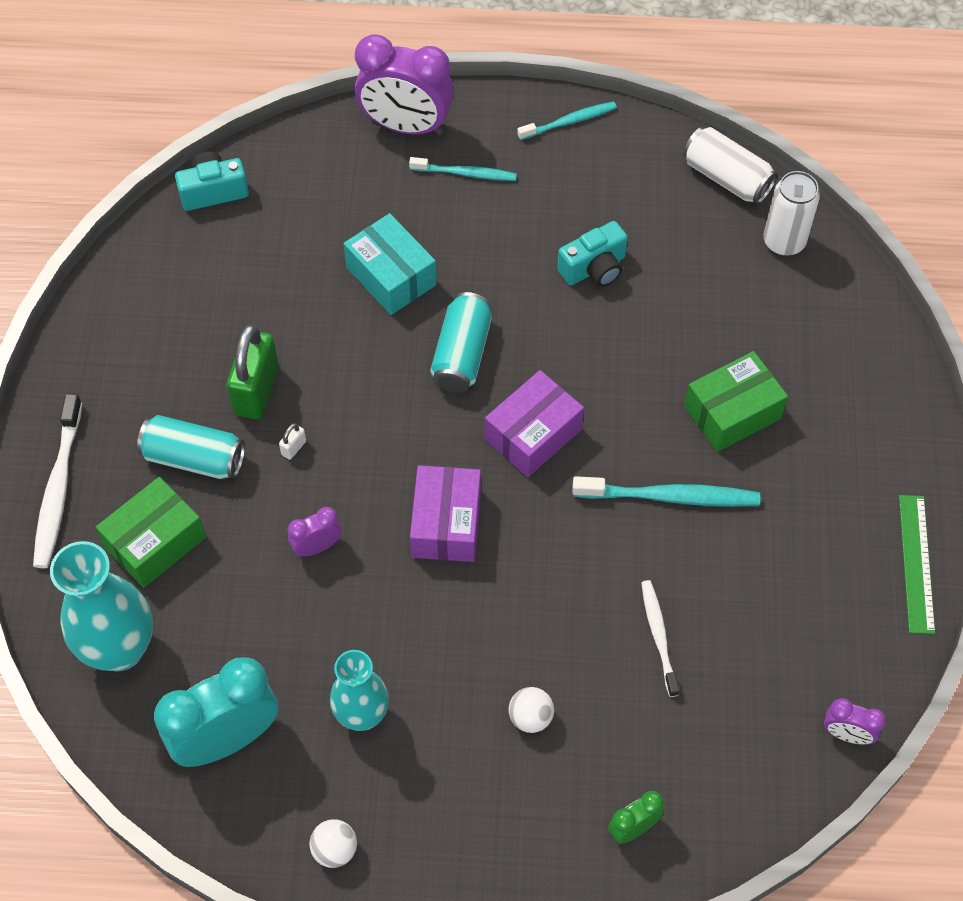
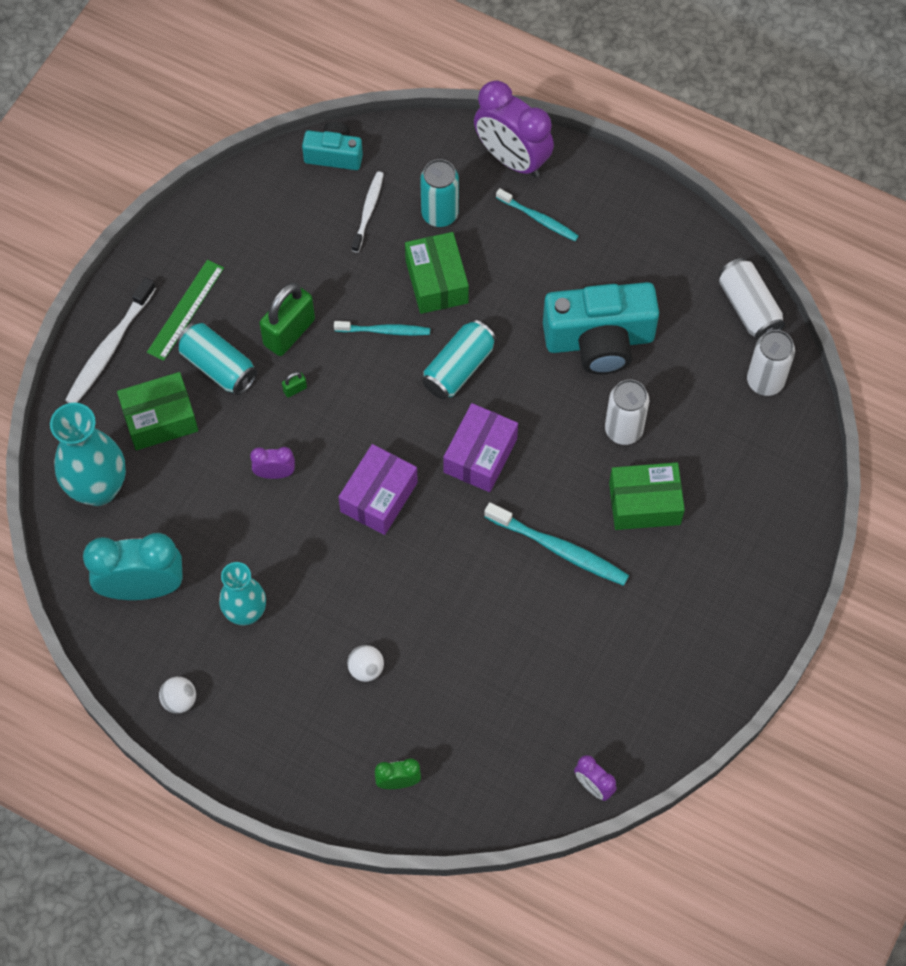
camera: 25 degrees right, 5 degrees up
(293, 448) = (295, 389): white padlock -> green padlock
(358, 208) = (439, 214): none -> turquoise can
(391, 276) = (436, 281): turquoise box -> green box
(533, 434) = (480, 455): purple box -> purple box turned 45 degrees counterclockwise
(569, 122) = (645, 207): turquoise toothbrush -> turquoise toothbrush (384, 331)
(594, 268) = (599, 340): turquoise camera -> turquoise camera, size x1.84
(659, 636) = (492, 651): white toothbrush -> white toothbrush (368, 211)
(669, 347) = (623, 430): none -> white can
(916, 563) = (721, 683): green ruler -> green ruler (185, 310)

